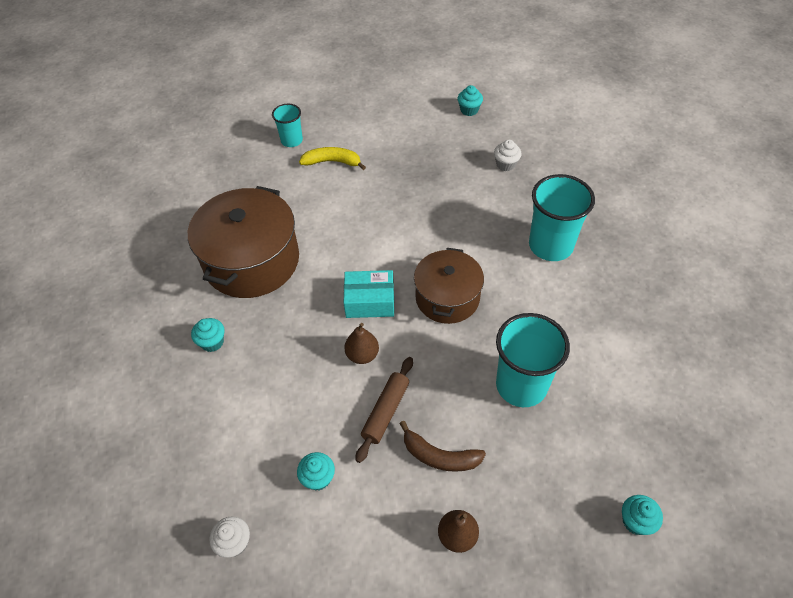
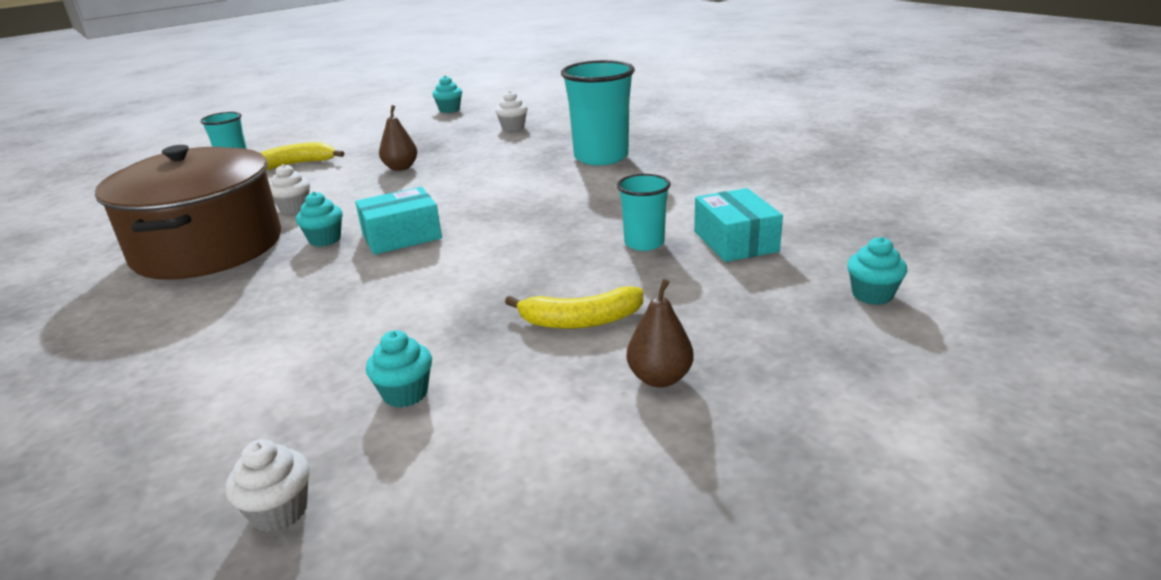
camera: 25 degrees left, 25 degrees down
(212, 342) = (163, 323): turquoise cupcake -> turquoise cupcake (325, 239)
(314, 230) = (294, 208): none -> white cupcake
(362, 355) = (415, 275): brown pear -> brown pear (401, 168)
(385, 412) = (477, 308): brown rolling pin -> none
(439, 456) = (581, 320): brown banana -> yellow banana
(447, 298) = (504, 211): brown pot -> none
(521, 385) = (644, 243): turquoise cup -> turquoise cup, size x0.57
(584, 413) = (735, 241): none -> turquoise box

